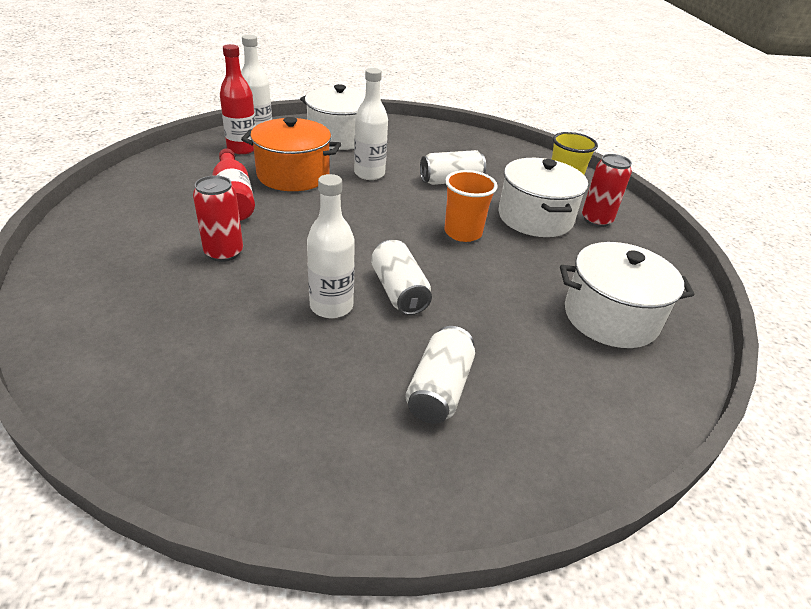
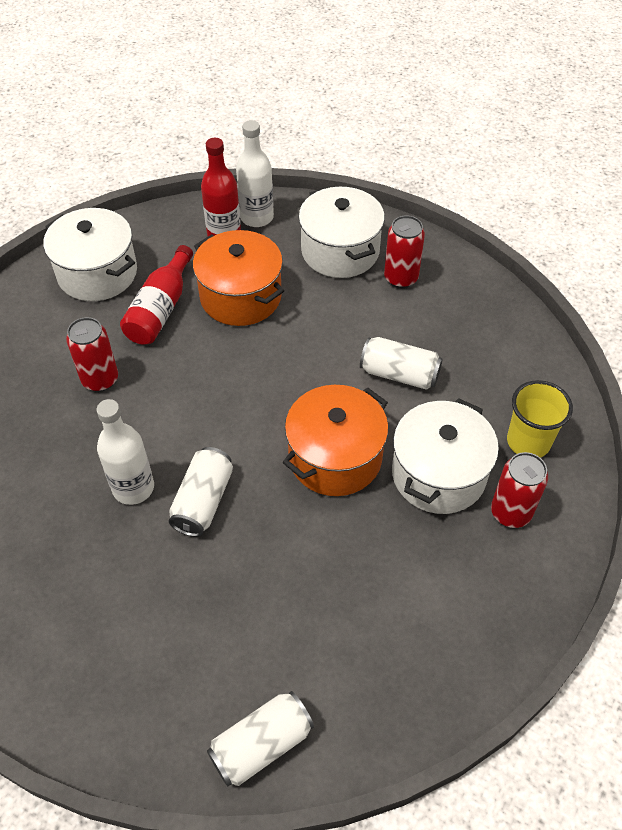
camera: 40 degrees right, 15 degrees up
(369, 174) = (319, 326): white bottle -> none
(395, 139) = (401, 278): none -> red can
(439, 389) = (139, 622): white can -> white can (261, 745)
(463, 233) = (335, 457): orange cup -> orange pot
(610, 317) = (371, 643): white pot -> white pot (97, 273)

